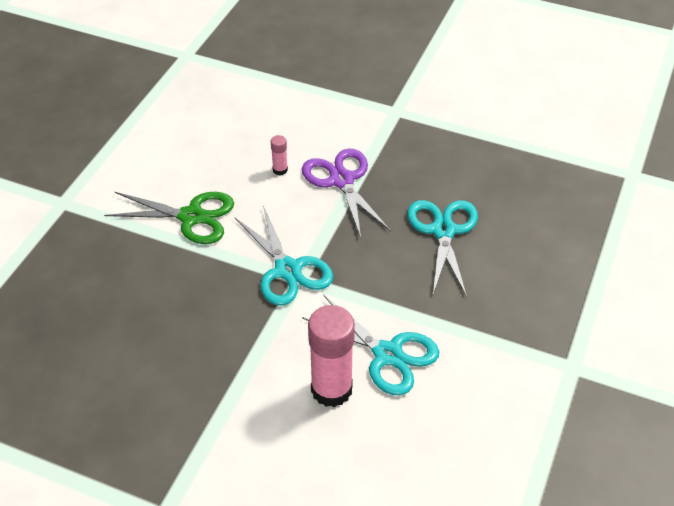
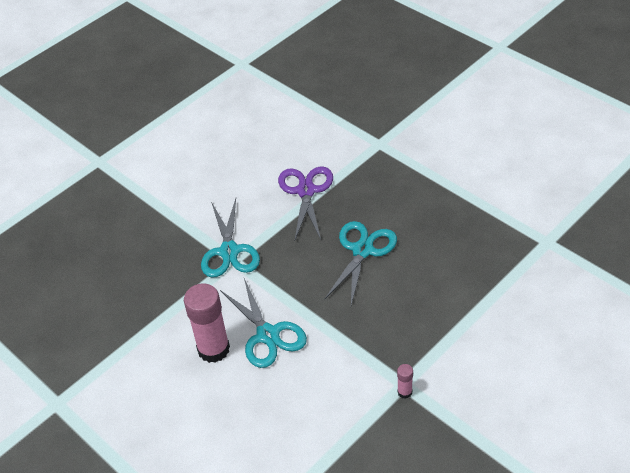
camera: 25 degrees right, 0 degrees up
(191, 217) = (181, 194): green scissors -> none
(280, 170) = (264, 172): pink glue stick -> pink glue stick (404, 392)

